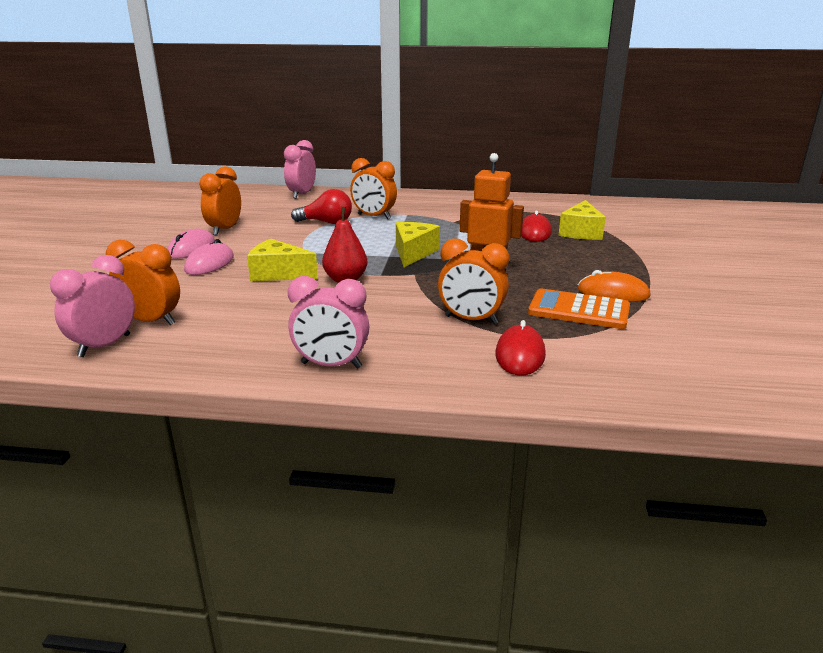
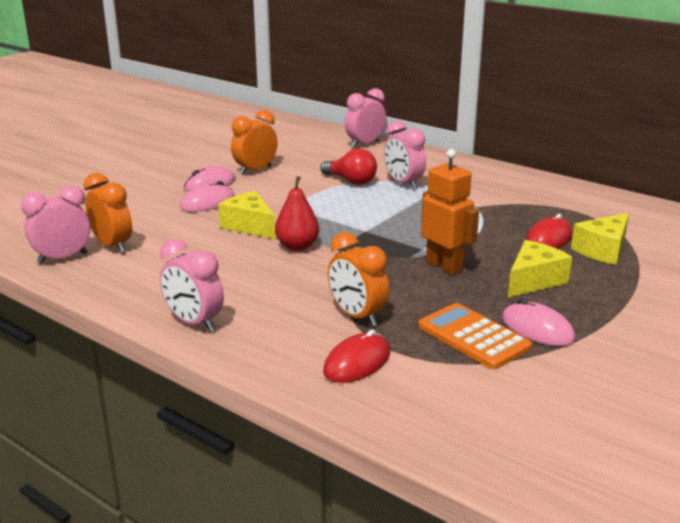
camera: 30 degrees right, 0 degrees up
(374, 217) = (403, 184): orange clock -> pink clock
(413, 253) = (391, 233): yellow cheese -> yellow cheese (533, 281)
(613, 293) = (537, 328): orange mouse -> pink mouse

